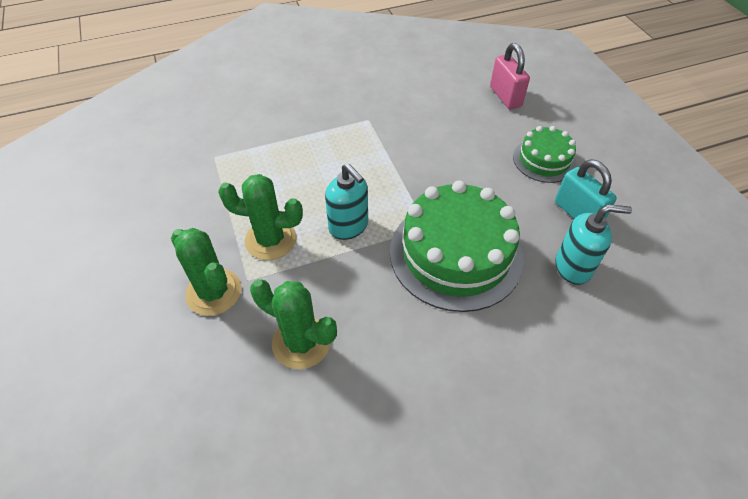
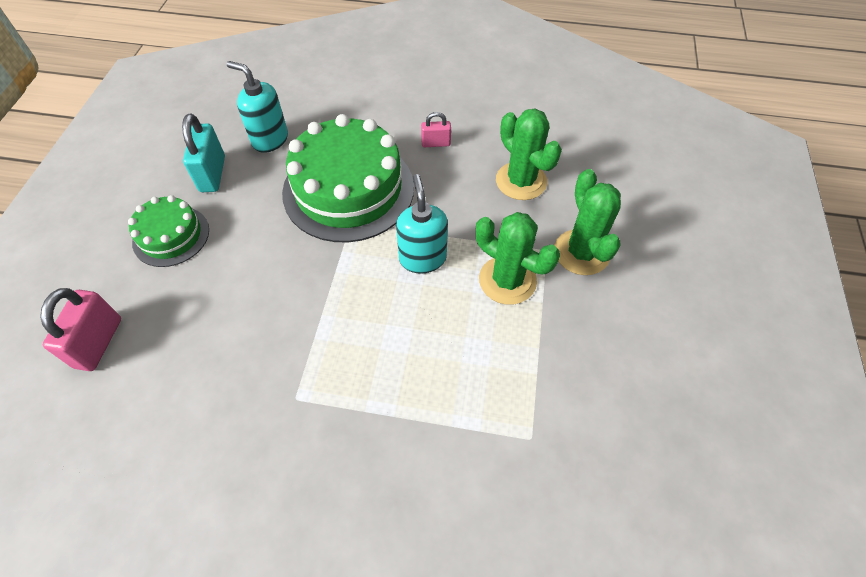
camera: 150 degrees left, 5 degrees up
(416, 345) = (436, 143): none -> pink padlock

